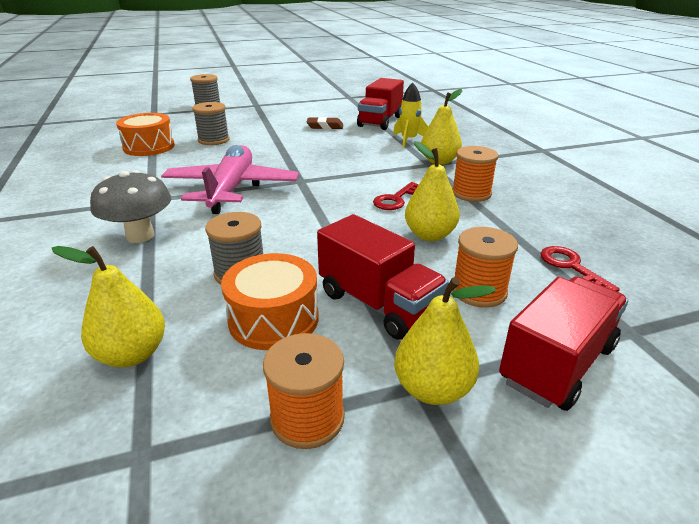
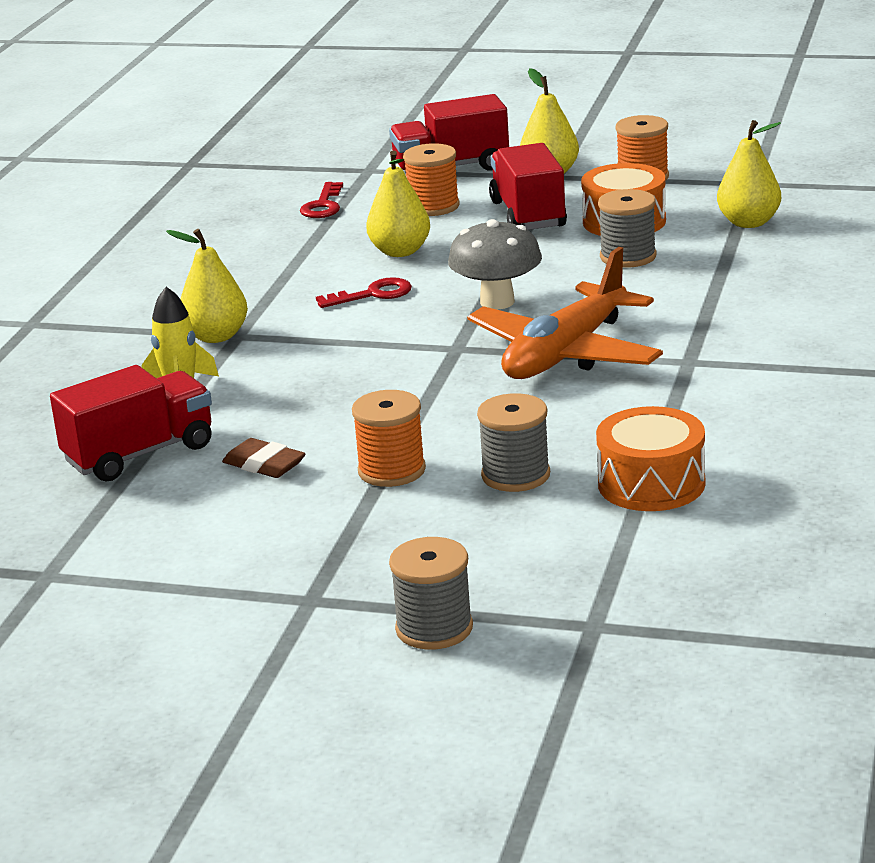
camera: 145 degrees left, 5 degrees down
(140, 236) = (717, 313): grey mushroom -> grey mushroom (497, 302)
(231, 189) = (566, 354): pink plane -> orange plane
(471, 193) = (270, 283): orange spool -> orange spool (391, 470)

